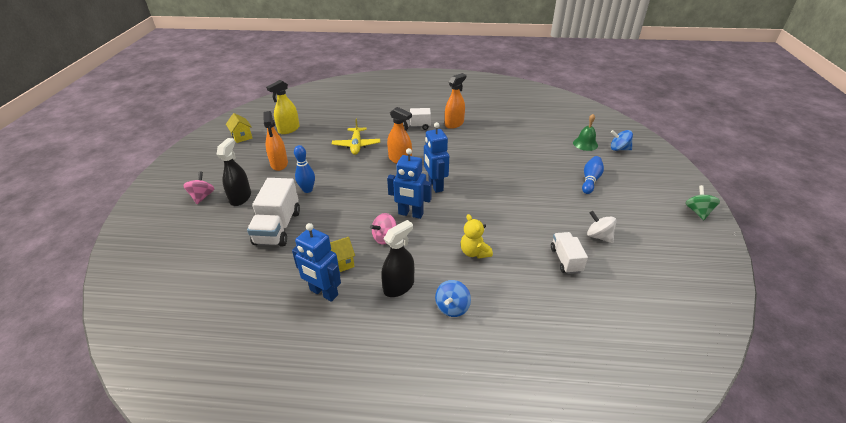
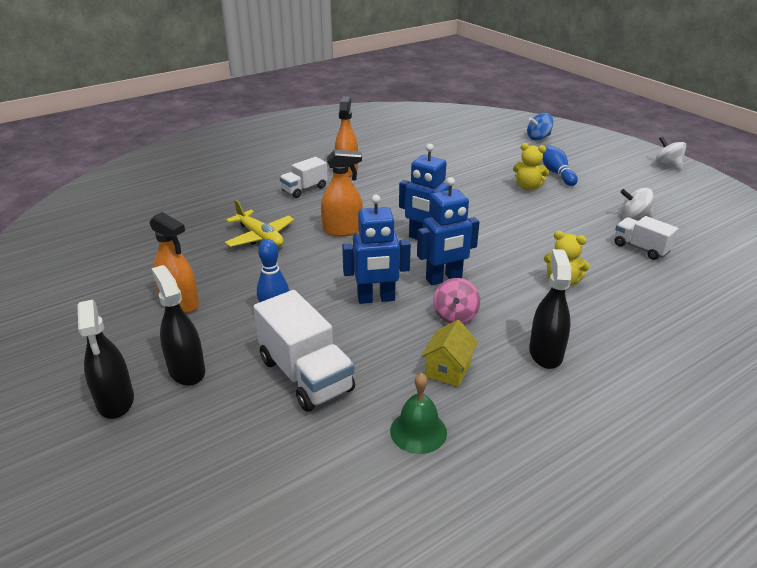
camera: 40 degrees left, 5 degrees down
(202, 196) = (115, 401): pink spinning top -> black spray bottle
(242, 137) = (53, 296): yellow house -> none
(289, 129) = (123, 257): yellow spray bottle -> none
(323, 293) = (481, 409): blue robot -> blue robot (376, 299)
(452, 307) = (621, 341): blue spinning top -> none
(552, 181) = (528, 187): none -> yellow teddy bear
(585, 144) = (505, 144): green bell -> green bell (418, 431)
(698, 212) = (667, 165): green spinning top -> white spinning top

